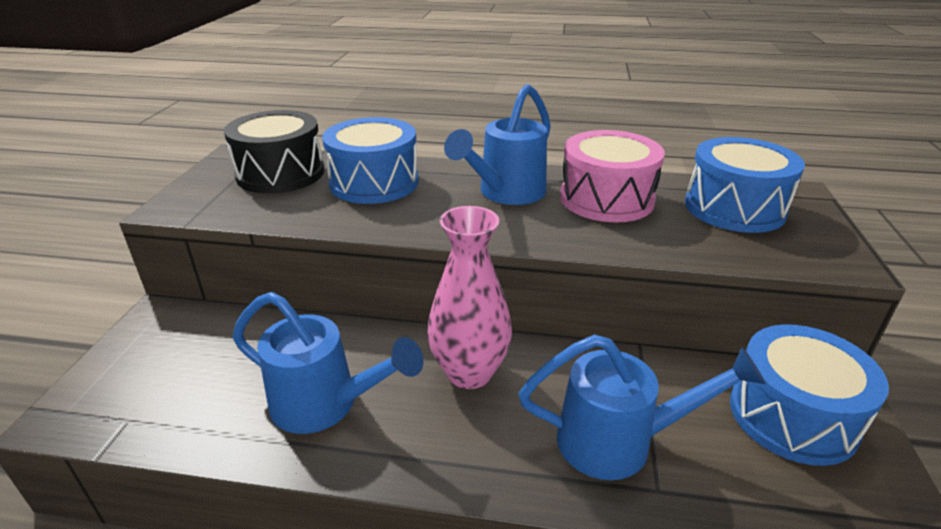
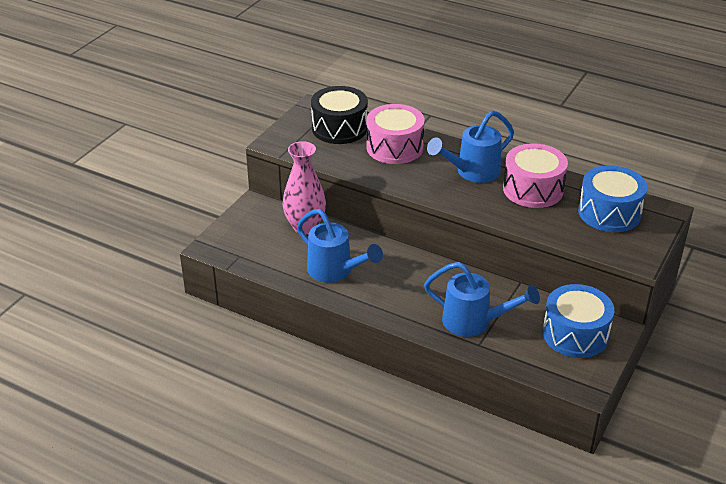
camera: 20 degrees right, 5 degrees up
(374, 183) = (394, 147): blue drum -> pink drum
(469, 372) = (415, 274): pink vase -> pink vase (305, 227)

